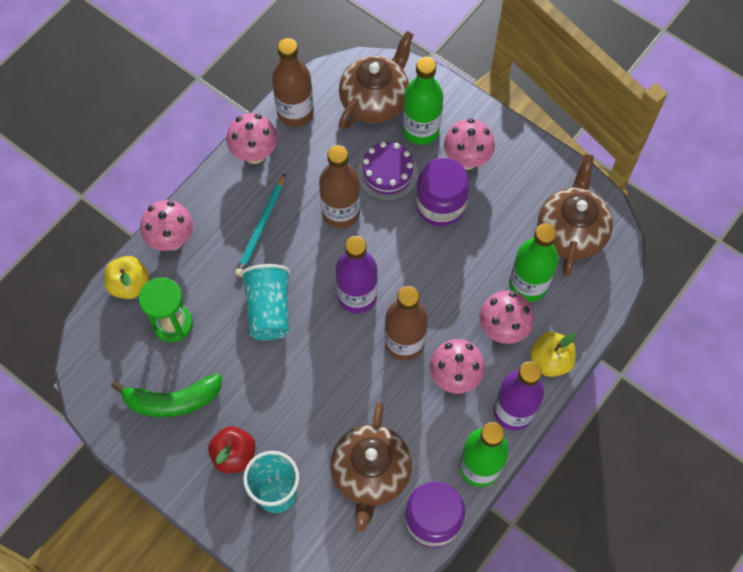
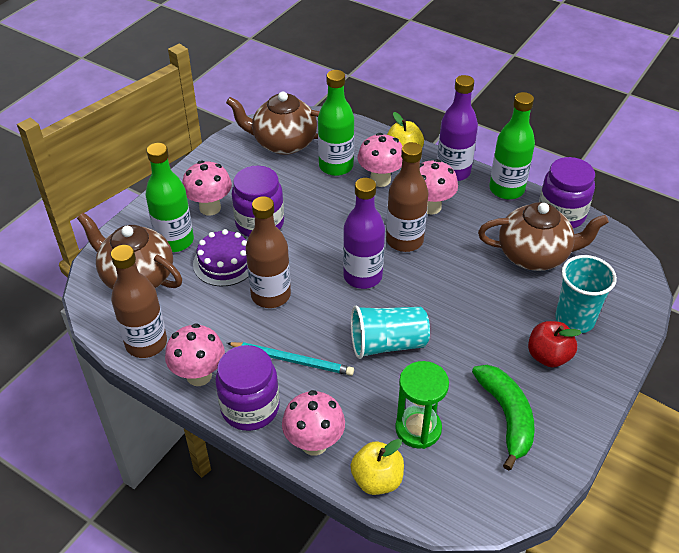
camera: 95 degrees left, 20 degrees down
(215, 192) = (250, 408): none -> purple jar

